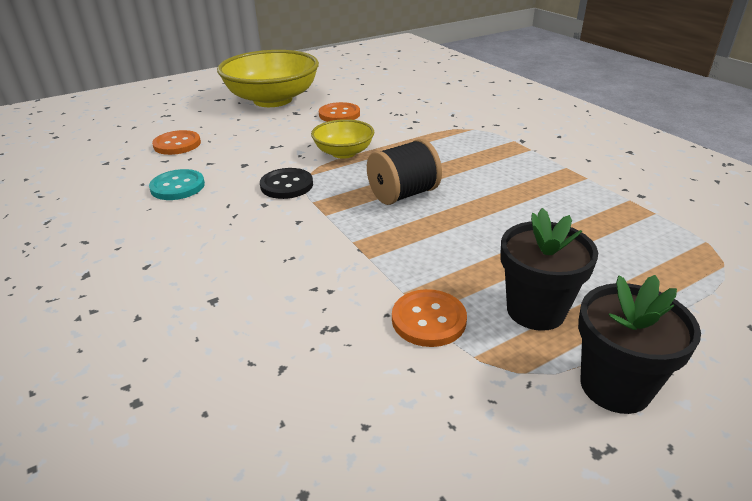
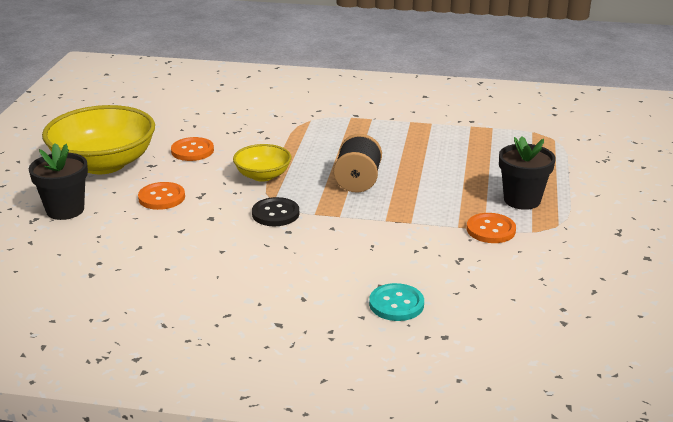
camera: 50 degrees left, 5 degrees down
(177, 144) = (116, 233): orange button -> orange button (161, 197)
(177, 186) = (201, 255): turquoise button -> turquoise button (396, 304)
(615, 386) = (591, 210): black flower pot -> black flower pot (65, 210)

